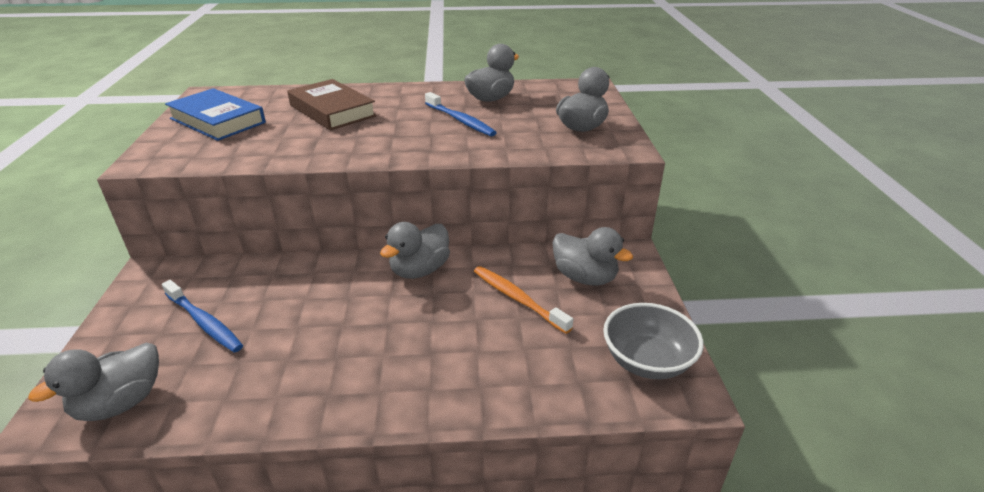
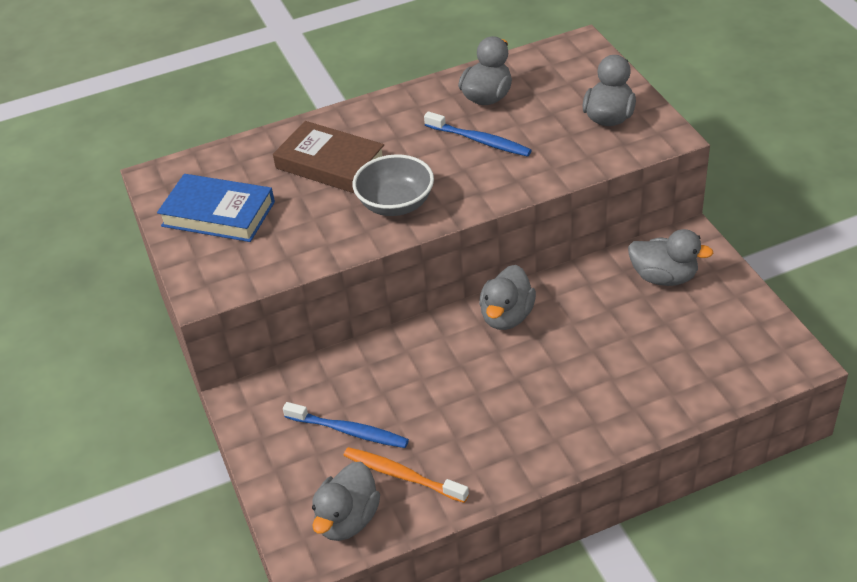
camera: 15 degrees left, 10 degrees up
(517, 299) = (616, 318): orange toothbrush -> orange toothbrush (402, 475)
(647, 361) = (754, 343): grey bowl -> grey bowl (396, 204)

